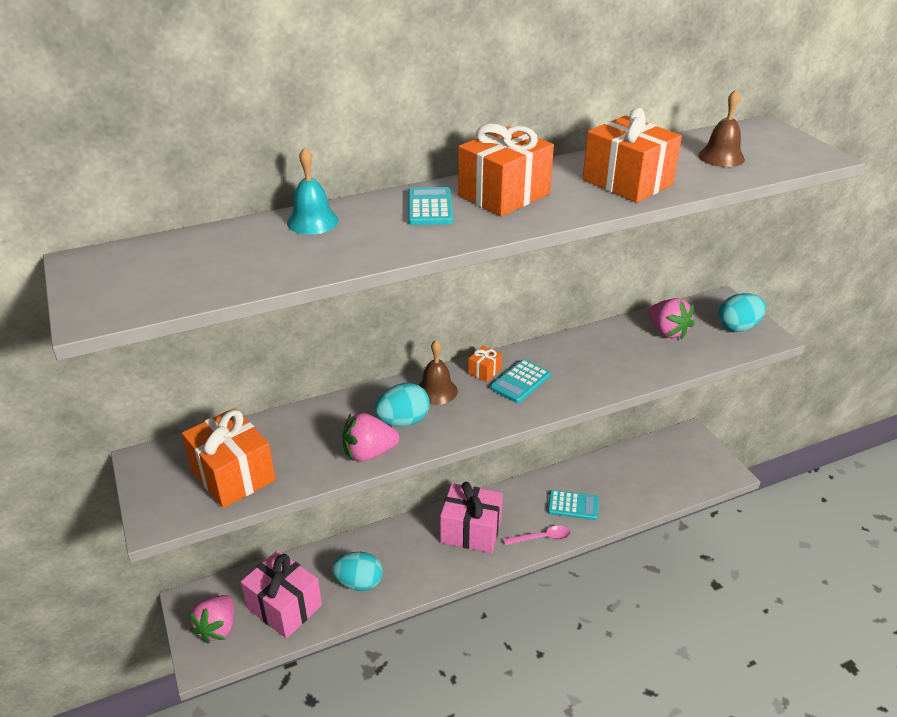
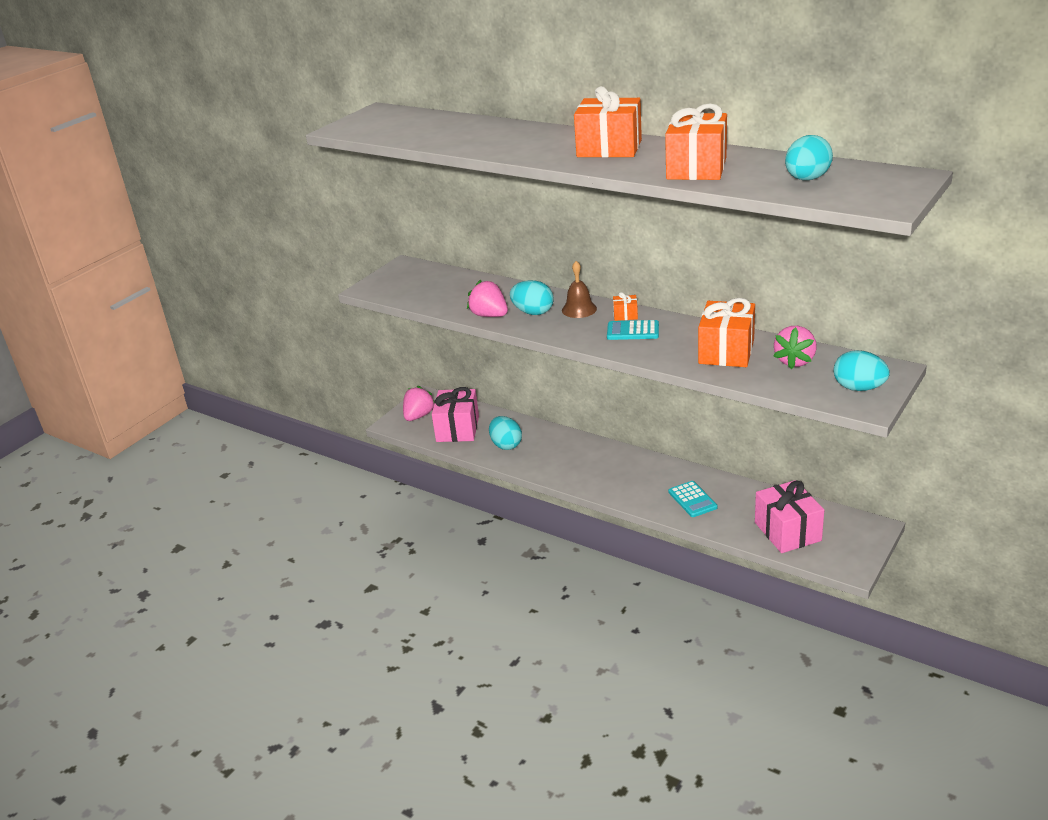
camera: 60 degrees right, 5 degrees down
(218, 628) = (418, 416): pink strawberry -> pink strawberry turned 135 degrees clockwise
(233, 475) = (422, 290): orange gift -> orange gift (726, 351)
(312, 221) = (492, 126): turquoise bell -> none
(430, 207) = (557, 140): turquoise calculator -> none
(471, 531) = (605, 466): pink gift -> pink gift (787, 531)
(541, 538) = (638, 499): pink spoon -> none
(721, 157) = (806, 179): brown bell -> turquoise egg

